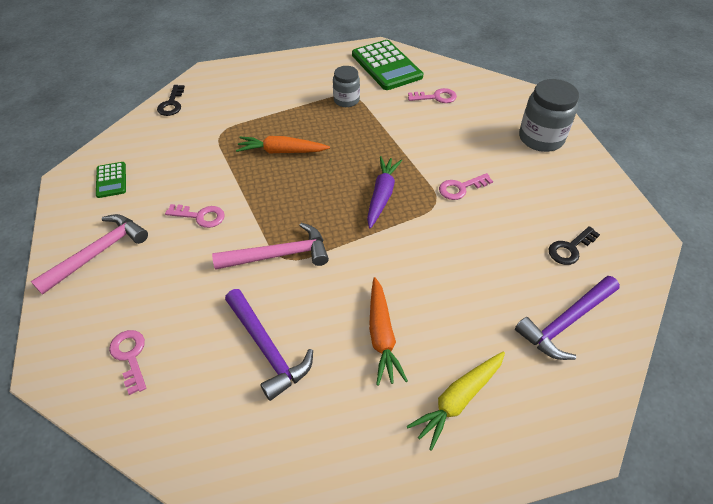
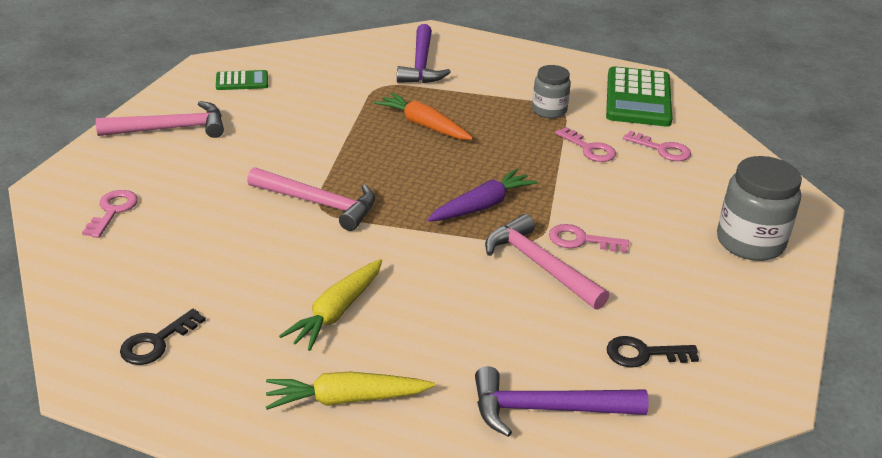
camera: 35 degrees right, 15 degrees down
(111, 180) = (242, 81): green calculator -> green calculator turned 120 degrees counterclockwise
(171, 104) = (364, 44): black key -> black key (156, 342)
(200, 216) = (285, 142): pink key -> pink key (589, 149)
(267, 348) = (224, 265): purple hammer -> purple hammer (421, 64)
(382, 336) = (336, 312): orange carrot -> yellow carrot
(458, 220) = (539, 265): none -> pink hammer

